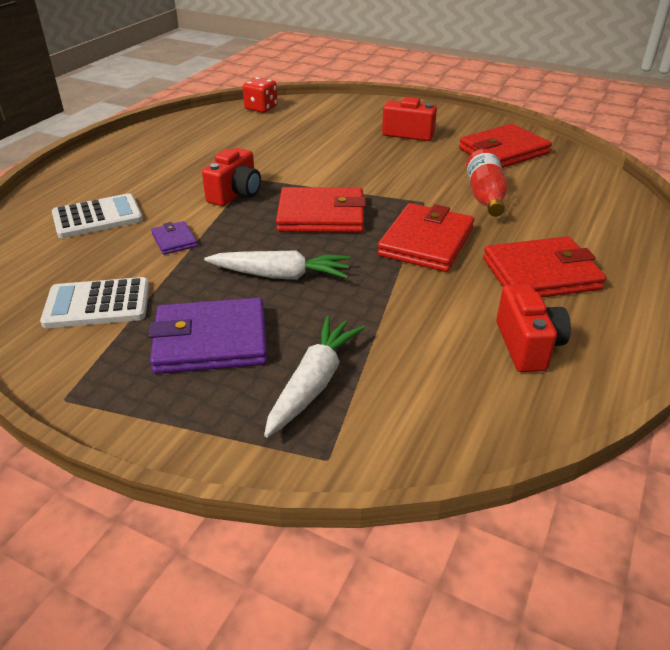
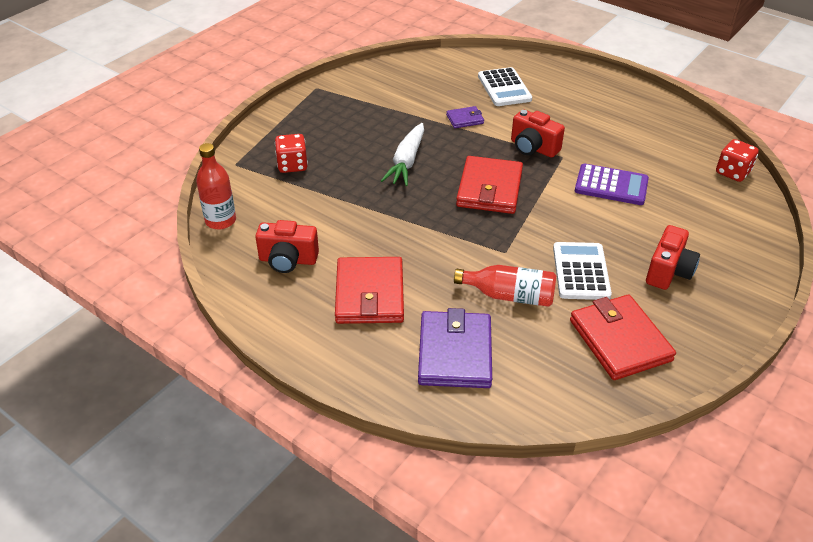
camera: 100 degrees right, 5 degrees up
(97, 304) = (396, 93): white calculator -> white calculator (581, 271)
(211, 341) = (345, 131): purple wallet -> purple wallet (455, 353)
(295, 155) = (611, 185): none -> purple calculator
(313, 383) = (292, 165): white carrot -> red dice
(426, 242) = (434, 239): red wallet -> none
(485, 437) = (220, 221): none -> red bottle

